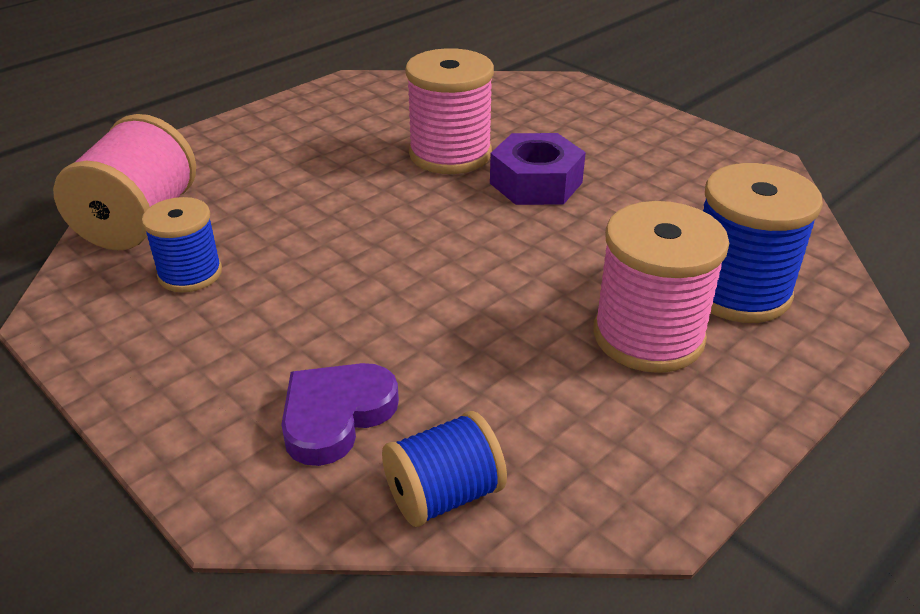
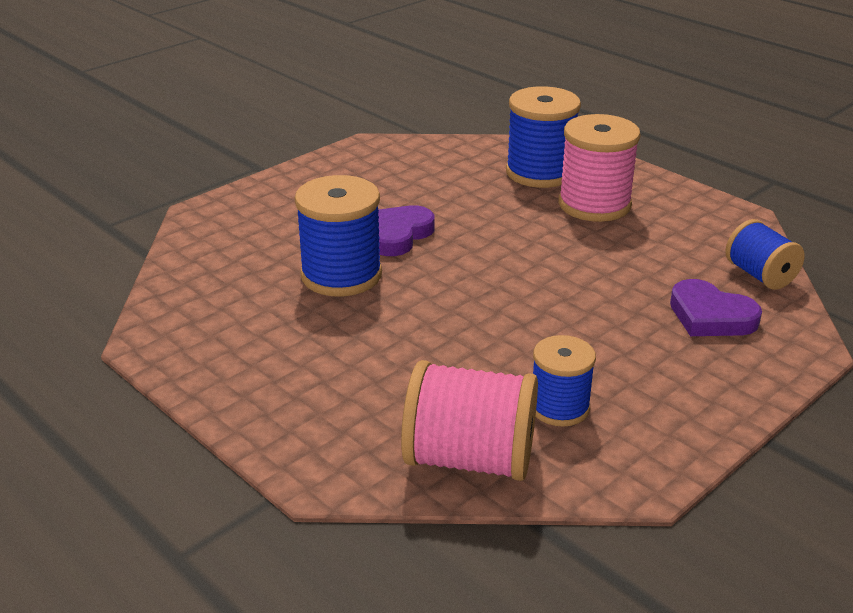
camera: 90 degrees left, 5 degrees down
(450, 154) = (341, 275): pink spool -> blue spool
(536, 183) = (397, 235): purple nut -> purple heart

